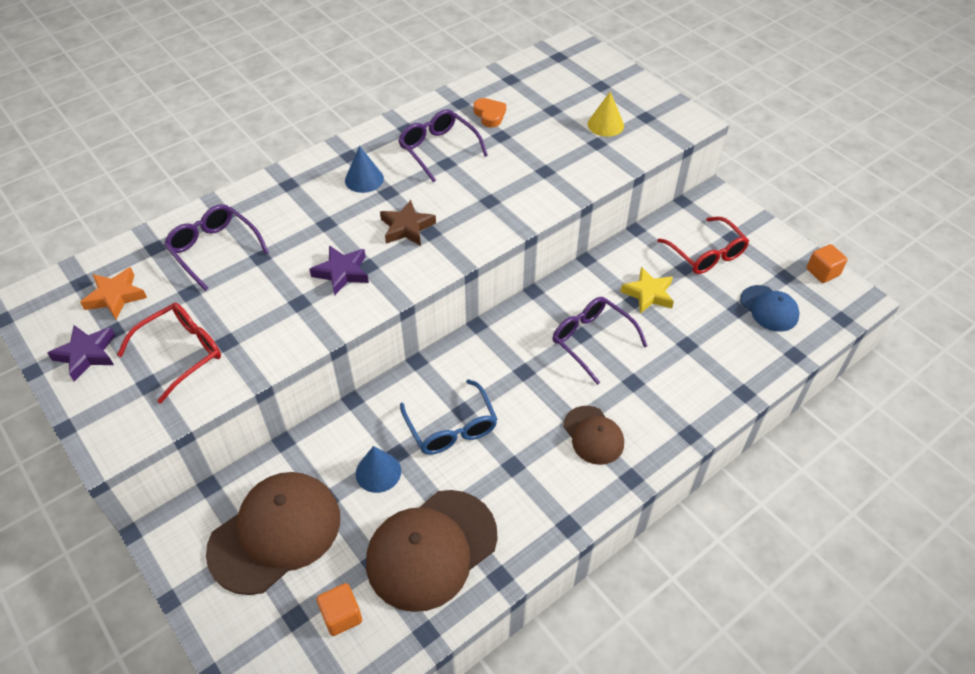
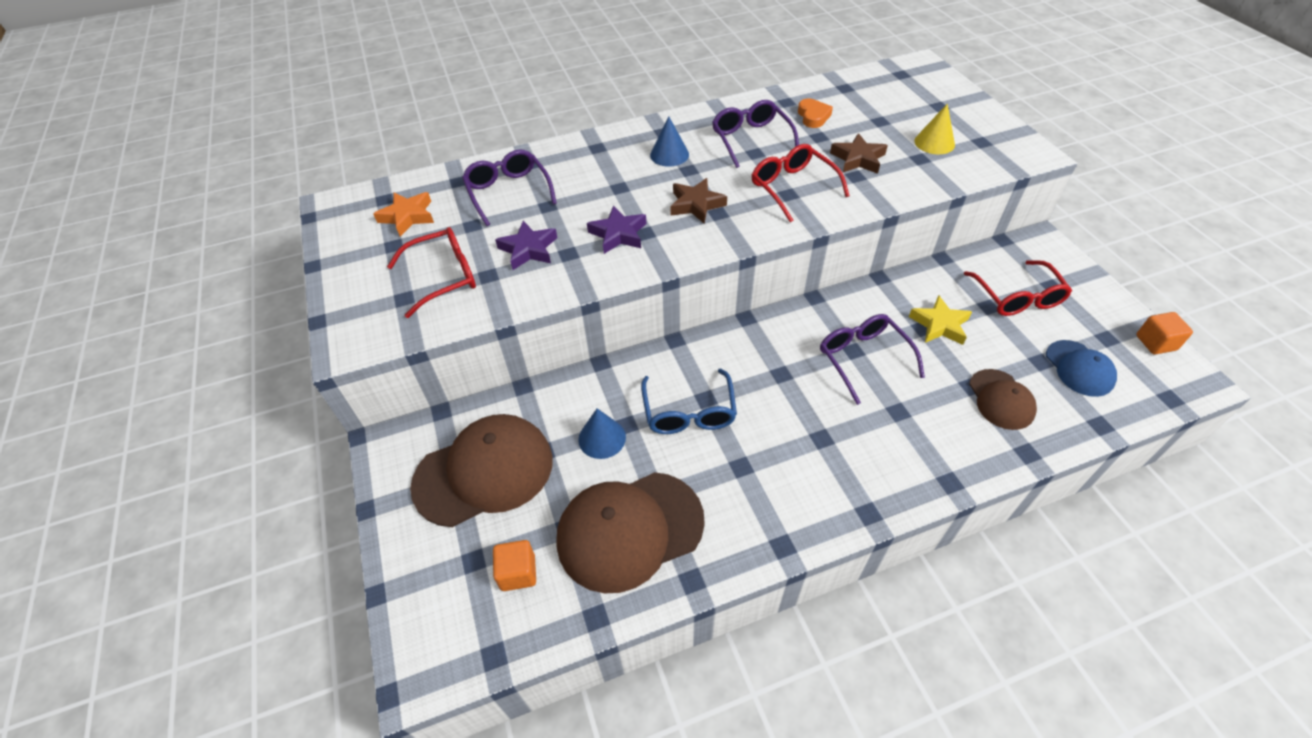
camera: 20 degrees right, 0 degrees up
(86, 354) = (363, 261): purple star -> purple star (528, 249)
(491, 193) = (792, 187): none -> red glasses
(542, 153) = (858, 159): none -> brown star
(593, 435) = (838, 456): brown cap -> brown cap (1001, 399)

